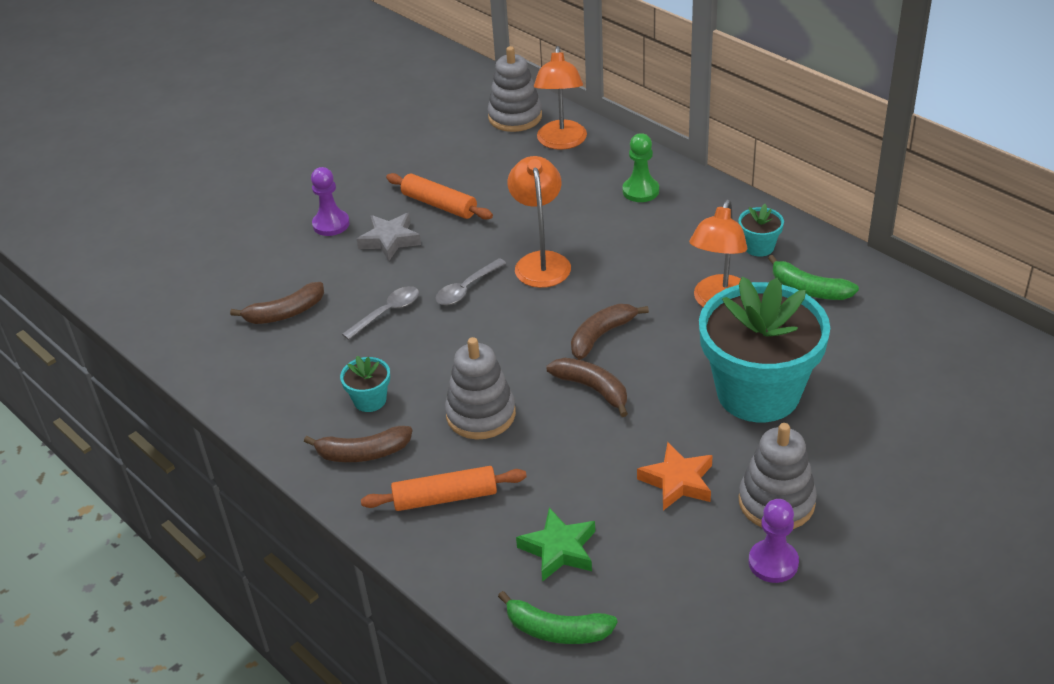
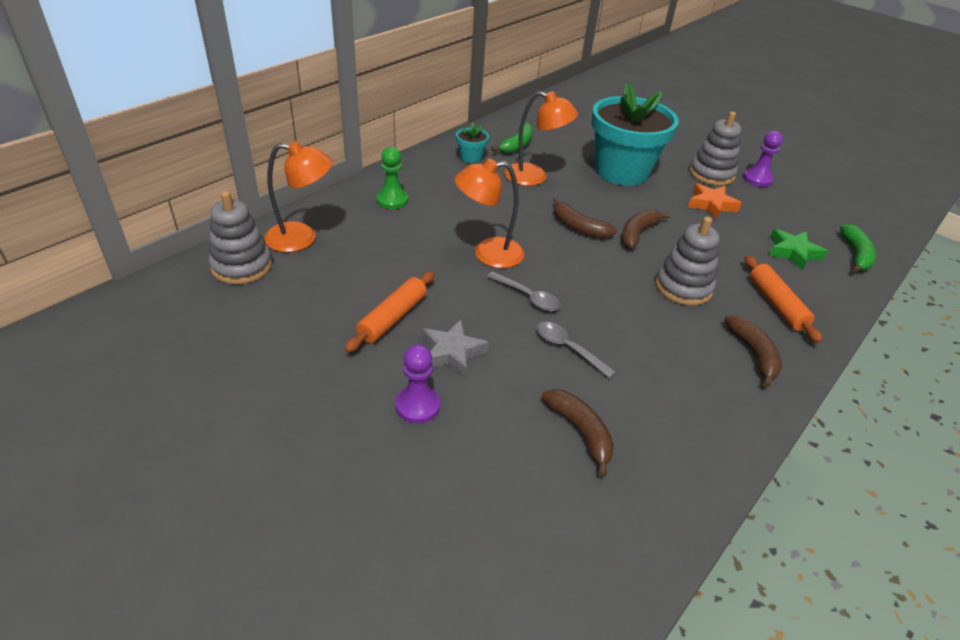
camera: 100 degrees left, 0 degrees up
(370, 400) = (689, 353): turquoise flower pot -> none

